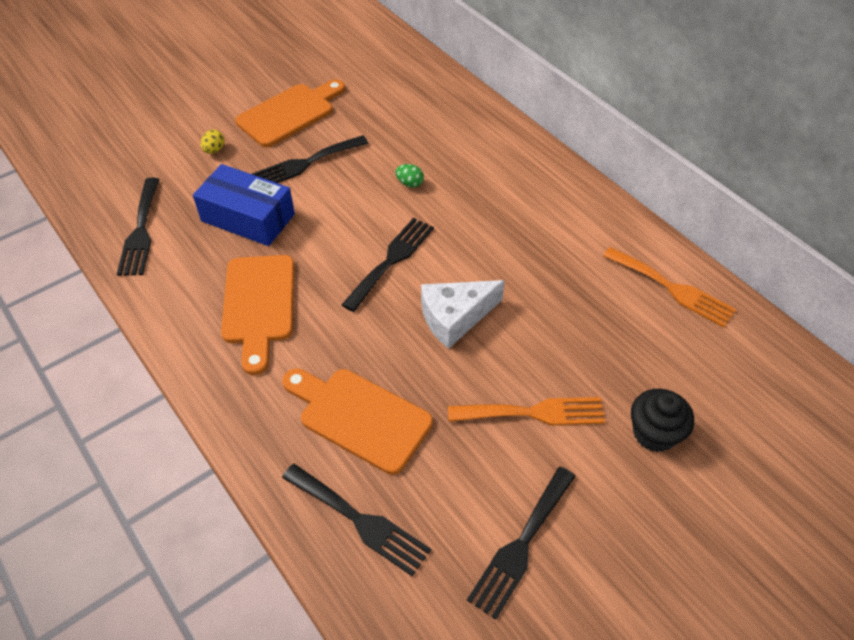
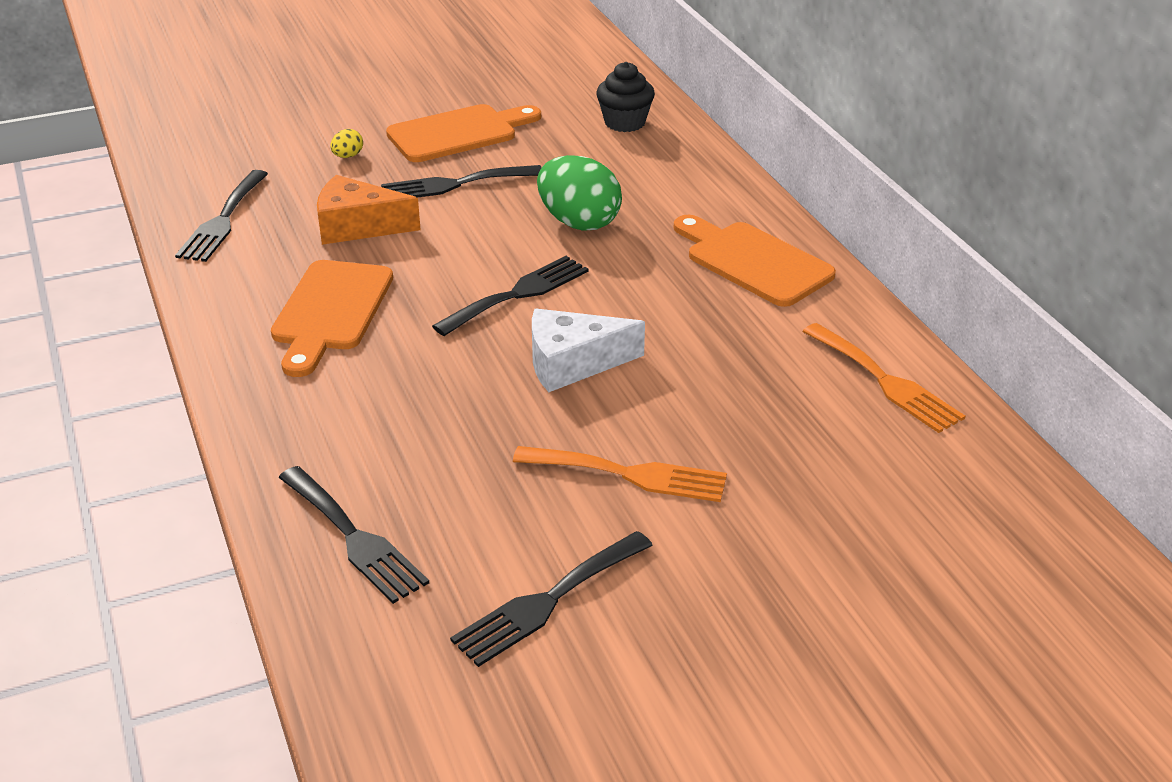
camera: 15 degrees right, 15 degrees down
(248, 217) = (357, 226): blue box -> orange cheese
(359, 417) = (402, 439): orange cutting board -> orange cutting board (753, 261)
(410, 183) = (579, 222): green egg -> green egg, size x2.33
(654, 433) = (784, 524): black cupcake -> black cupcake (625, 122)

